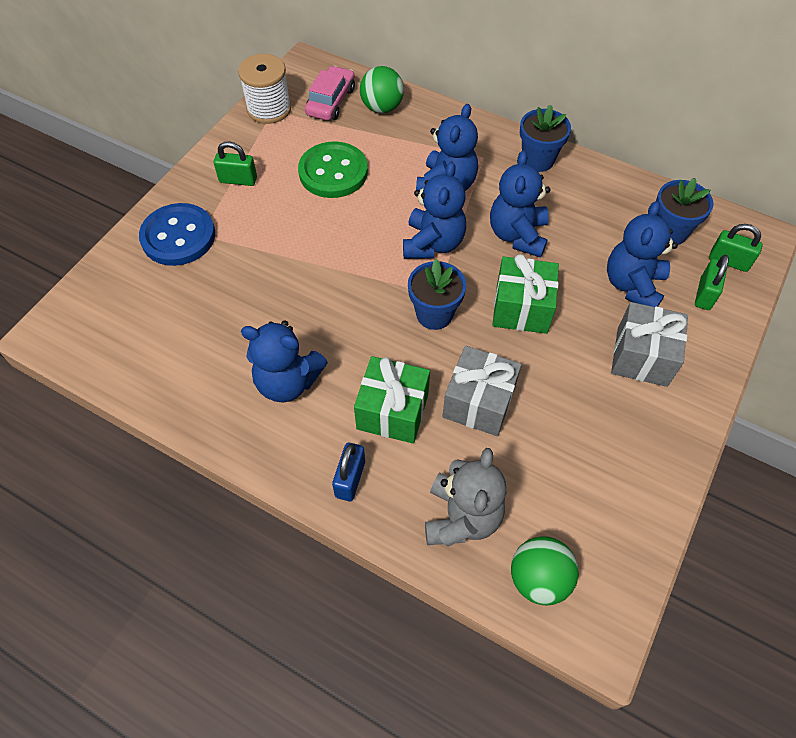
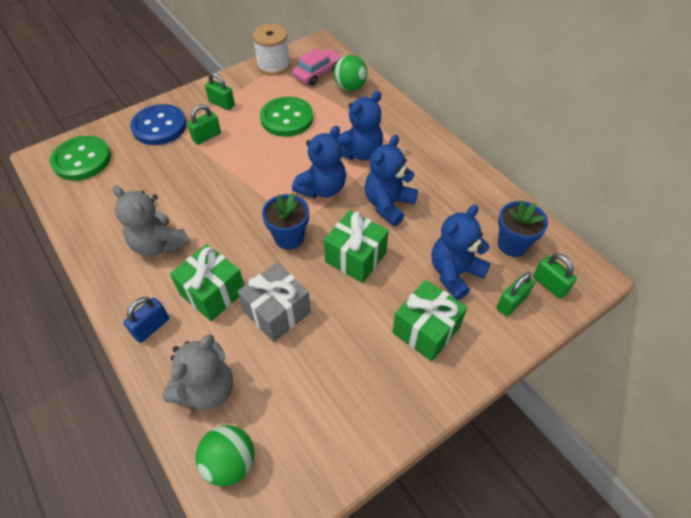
camera: 25 degrees right, 5 degrees down
(106, 316) = (82, 160): none -> green button
(250, 229) = (207, 137): none -> green padlock
(288, 382) = (159, 244): blue teddy bear -> grey teddy bear
(538, 160) = (440, 157): blue flower pot -> none
(642, 357) = (426, 330): grey gift -> green gift

